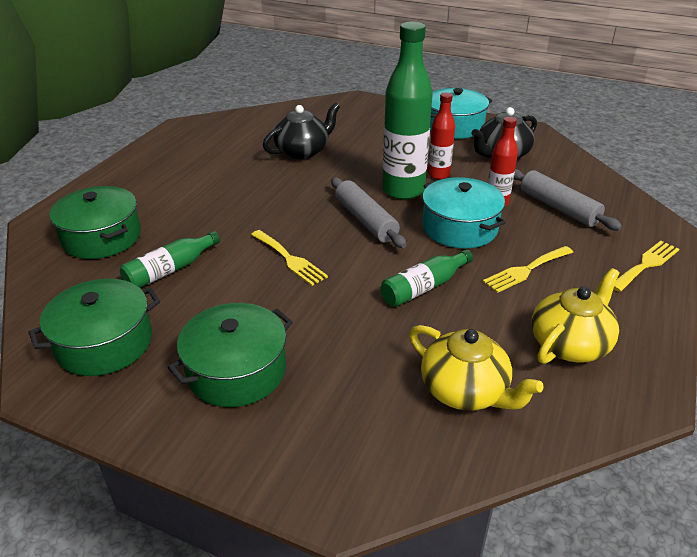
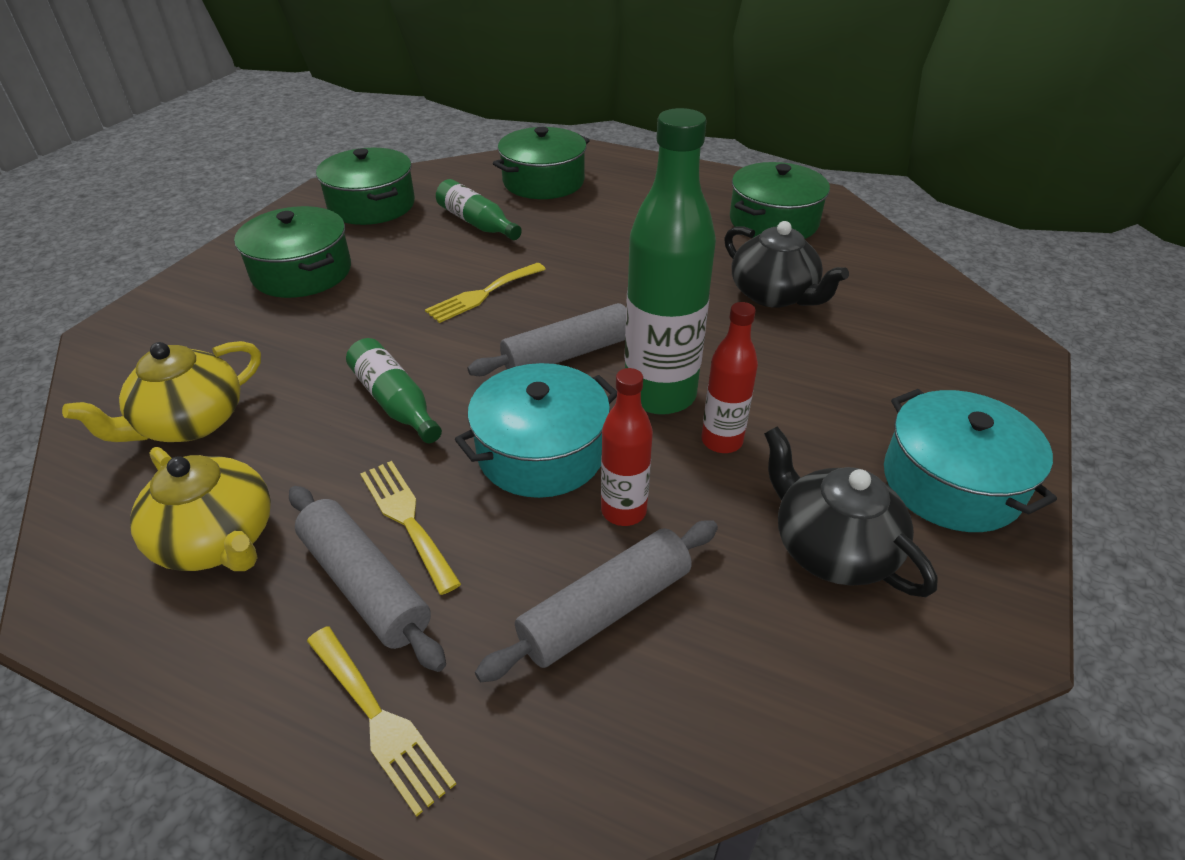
camera: 90 degrees right, 5 degrees up
(212, 144) = (773, 222): none -> green pot
(576, 279) = (365, 584): none -> grey rolling pin

